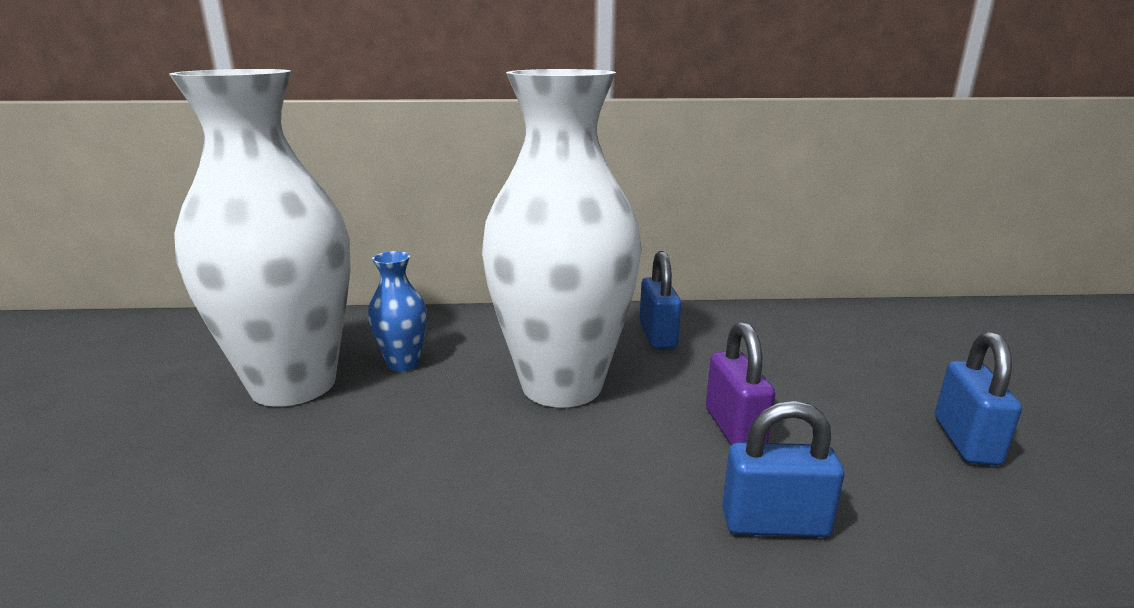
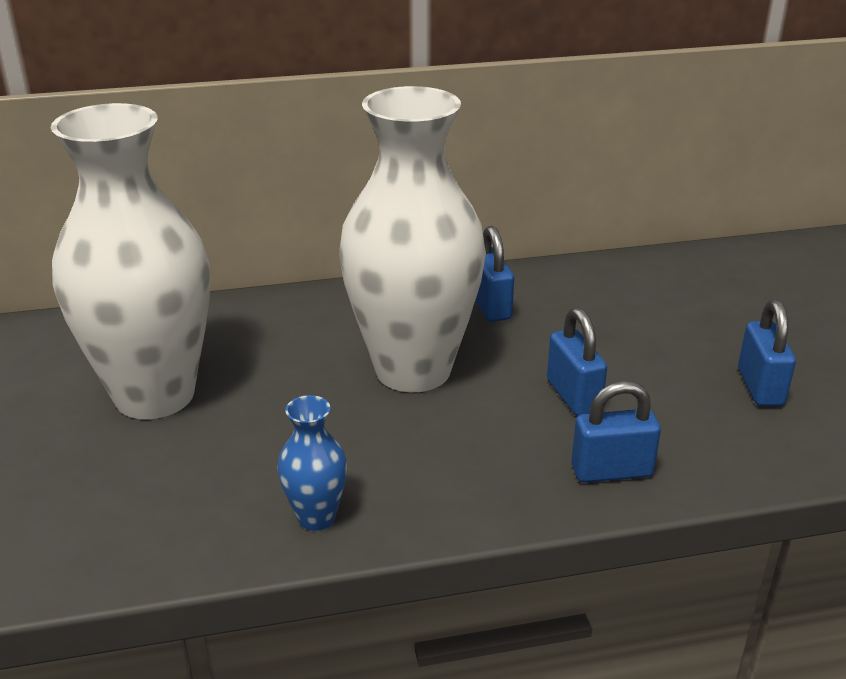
camera: 10 degrees left, 10 degrees up
(403, 364) = (251, 362): blue vase -> blue vase (316, 517)
(734, 428) = (573, 396): purple padlock -> blue padlock

